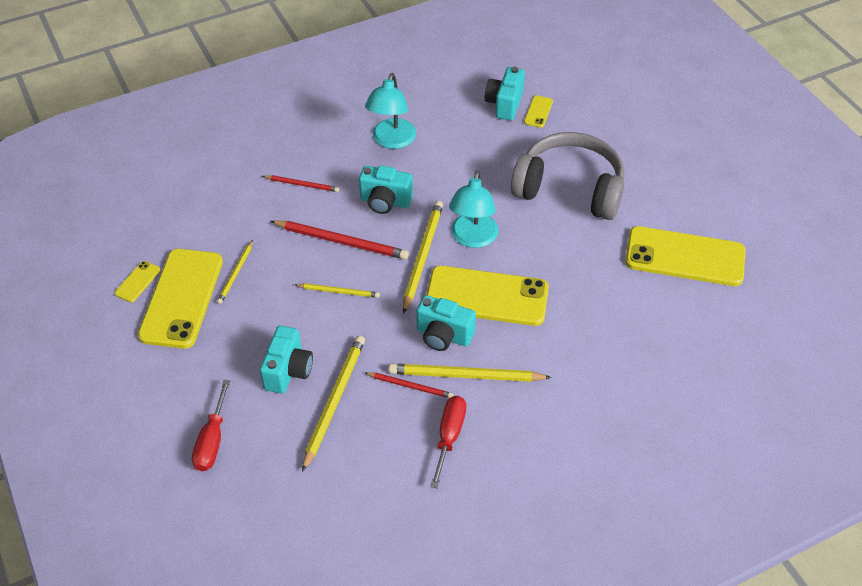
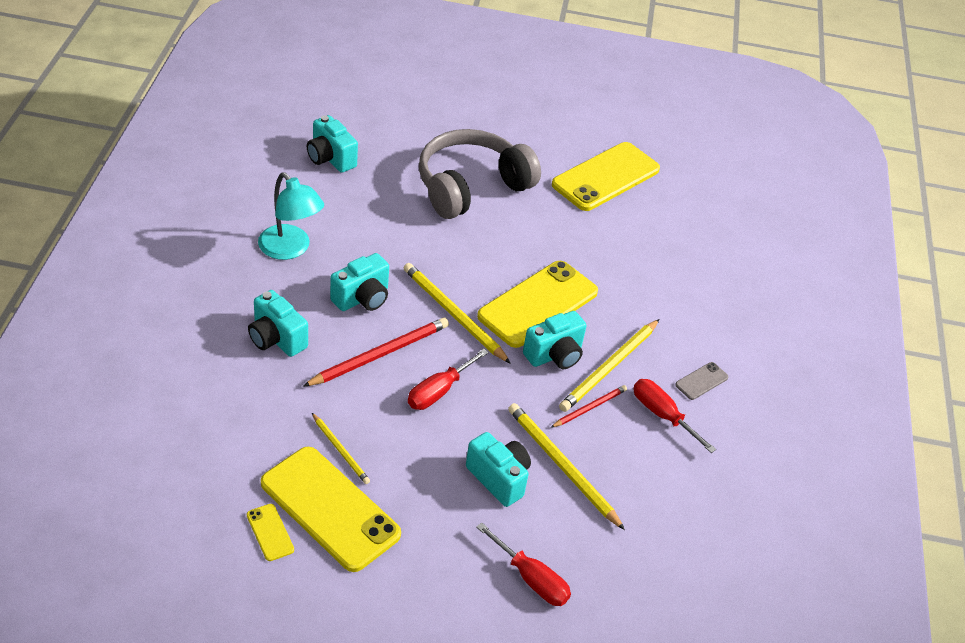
camera: 60 degrees left, 5 degrees down
(302, 185) = (276, 339): red pencil -> turquoise camera
(339, 291) = (439, 391): yellow pencil -> red screwdriver
(472, 238) = (465, 273): turquoise lamp -> none
(514, 443) = (701, 381): none -> grey phone
(538, 112) = (363, 147): yellow phone -> none

